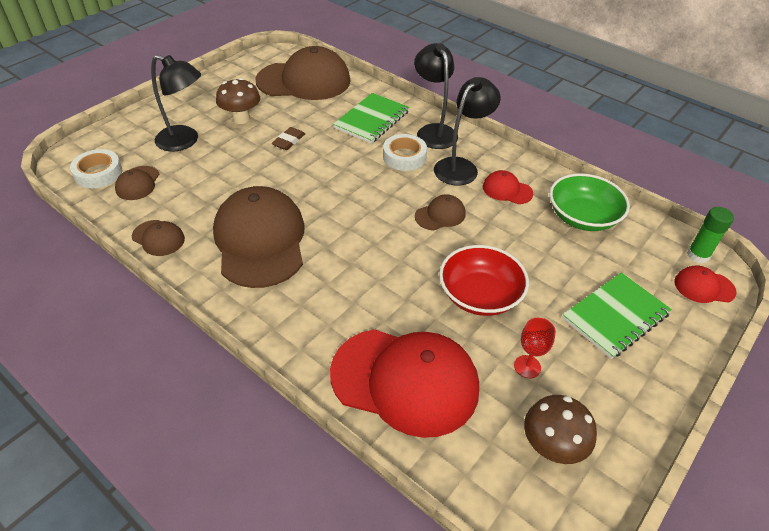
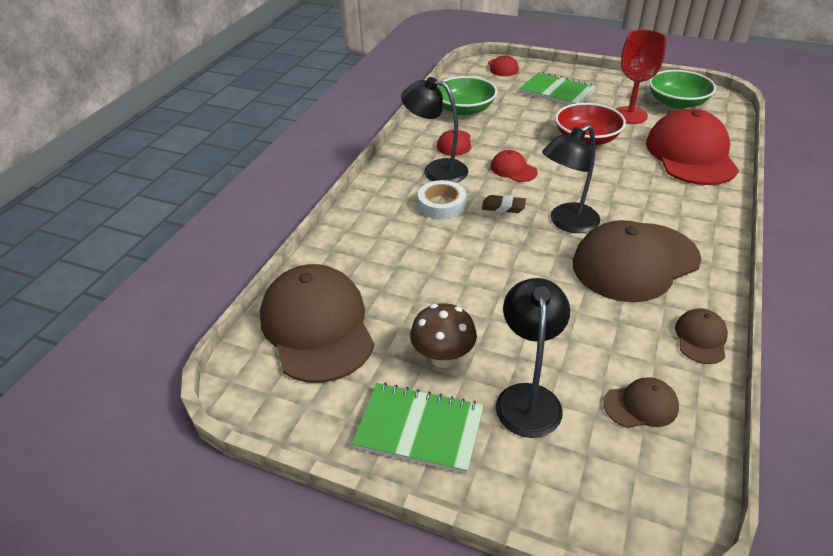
camera: 105 degrees left, 5 degrees down
(98, 173) = (659, 464): white tape -> none
(289, 141) = (465, 295): brown eraser -> brown eraser (503, 207)
(372, 120) = (385, 241): green notebook -> green notebook (419, 429)
(433, 131) = (385, 195): black lamp -> black lamp (566, 223)
(440, 215) = (513, 169): brown cap -> red cap
(527, 366) = (629, 115): red goblet -> red goblet, size x1.87
(551, 447) = (677, 103): brown mushroom -> green bowl
(698, 255) = (473, 70): green glue stick -> none

